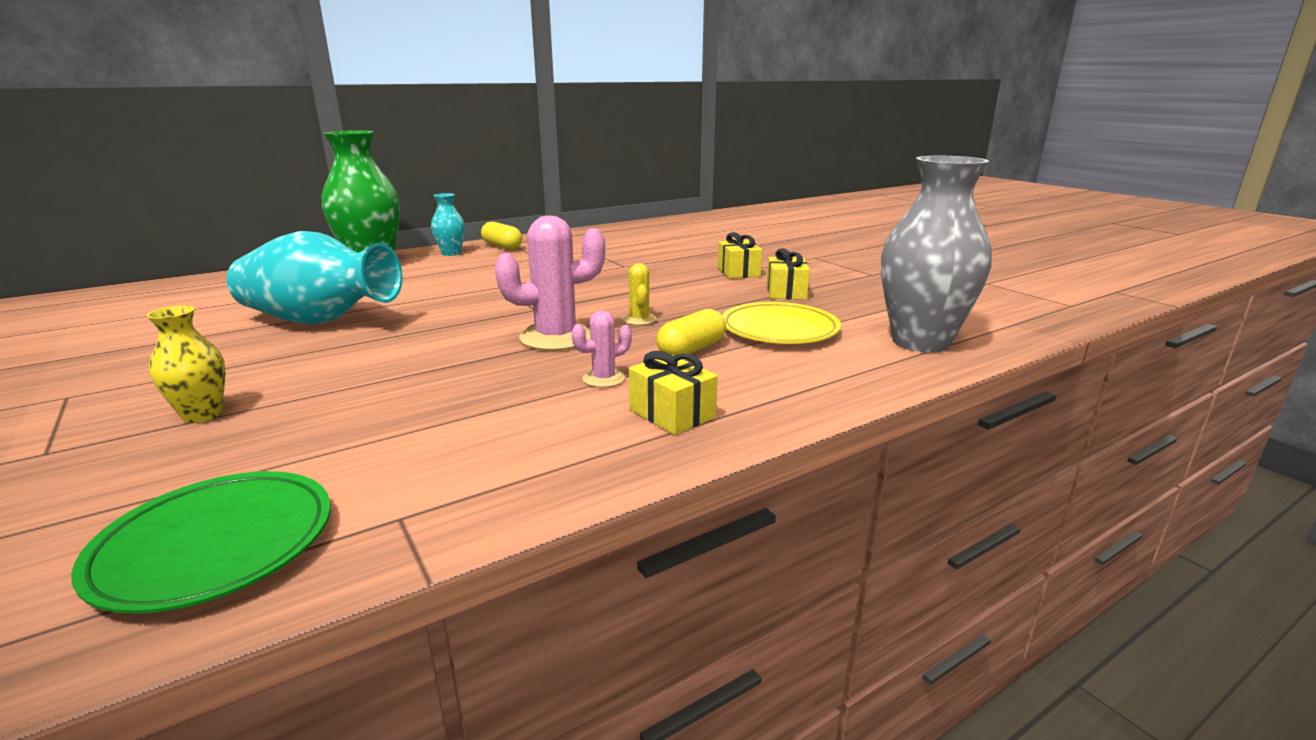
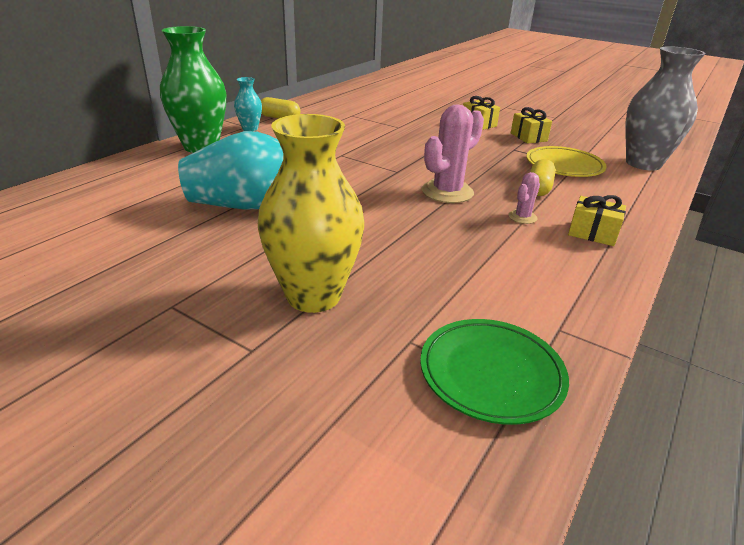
camera: 25 degrees left, 10 degrees up
(202, 415) = (313, 296): yellow vase -> yellow vase, size x2.05
(639, 319) = (476, 170): yellow cactus -> none

